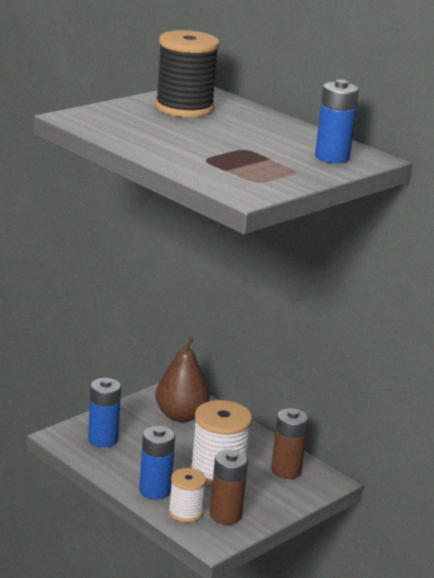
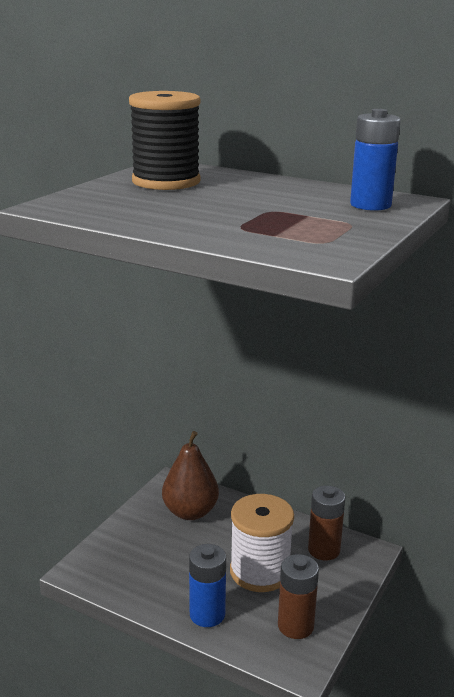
camera: 15 degrees left, 0 degrees up
(103, 439) = (124, 562): blue battery -> none
(185, 512) = (253, 634): white spool -> none

